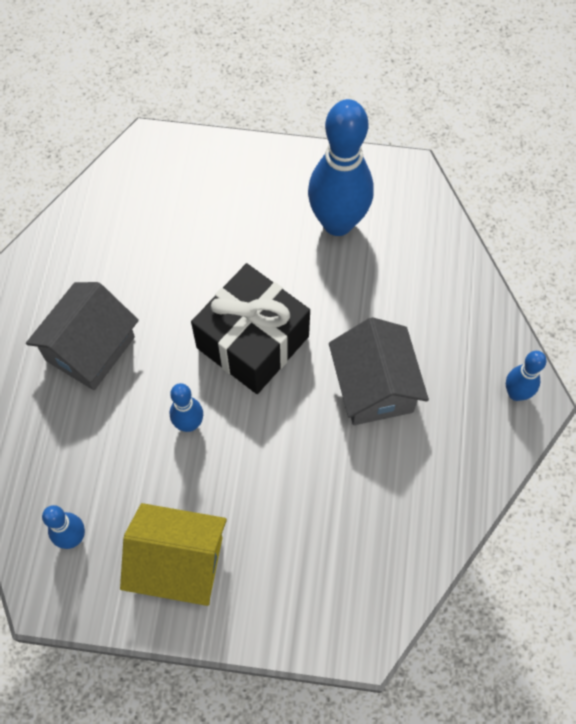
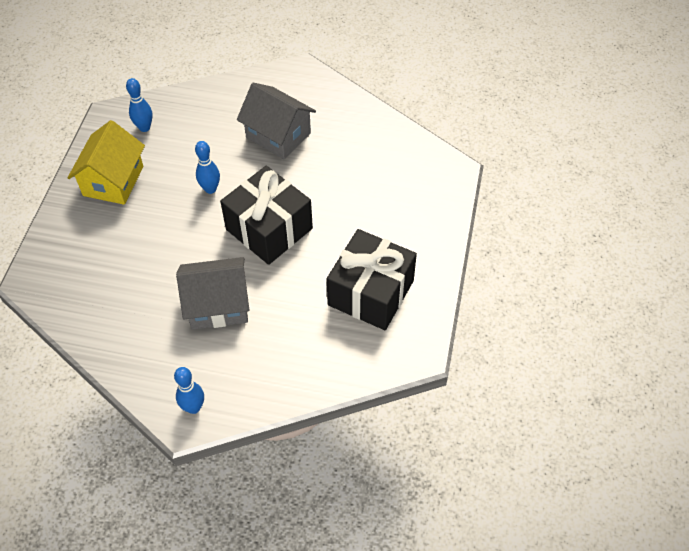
camera: 95 degrees right, 10 degrees down
(337, 223) = (371, 293): blue bowling pin -> black gift

